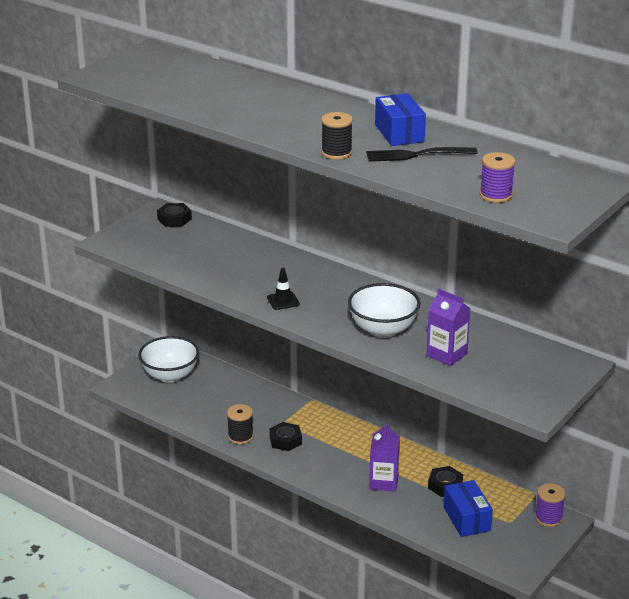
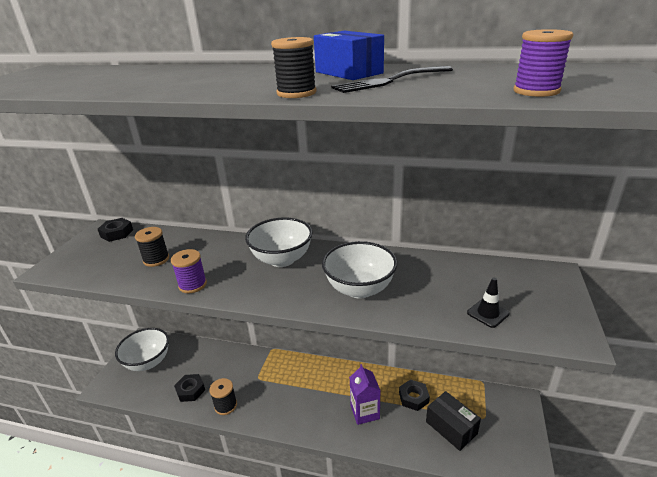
camera: 20 degrees left, 0 degrees up
(207, 257) = (156, 259): none -> black spool
(283, 301) = (247, 285): black traffic cone -> black traffic cone (488, 313)
(285, 440) = (265, 396): black nut -> black nut (190, 390)
(327, 286) = (282, 259): none -> white bowl
(446, 354) = (437, 298): purple carton -> none
(466, 519) = (451, 427): blue box -> black box
(548, 518) = (509, 402): purple spool -> purple spool (192, 285)

